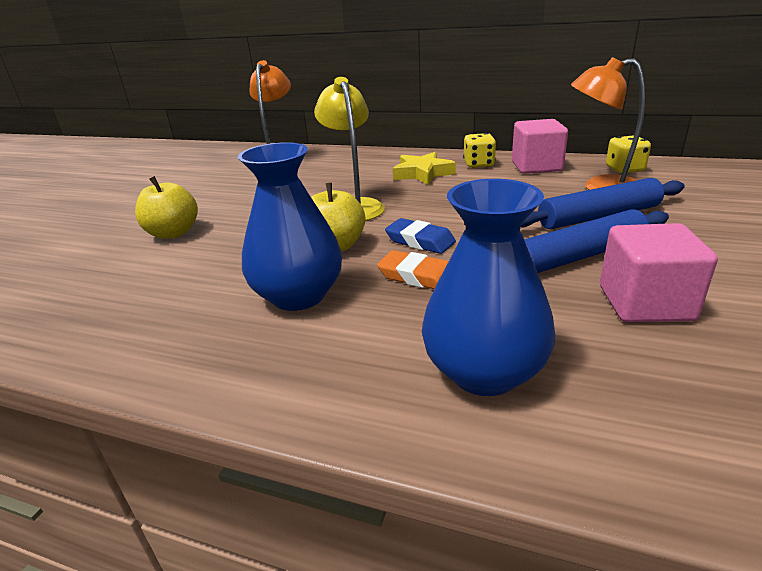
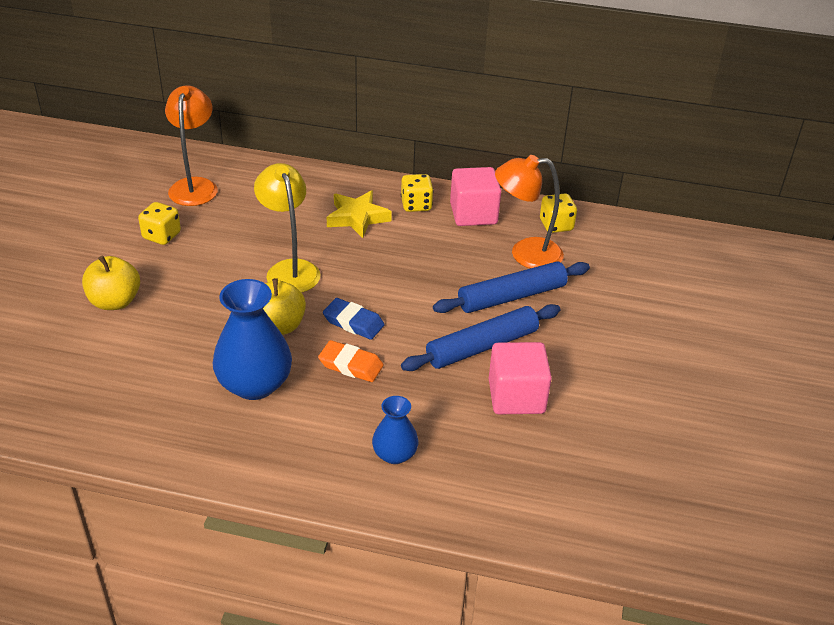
camera: 10 degrees left, 10 degrees up
(238, 191) = (161, 236): none -> yellow dice
(484, 372) = (395, 454): blue vase -> blue vase, size x0.56

